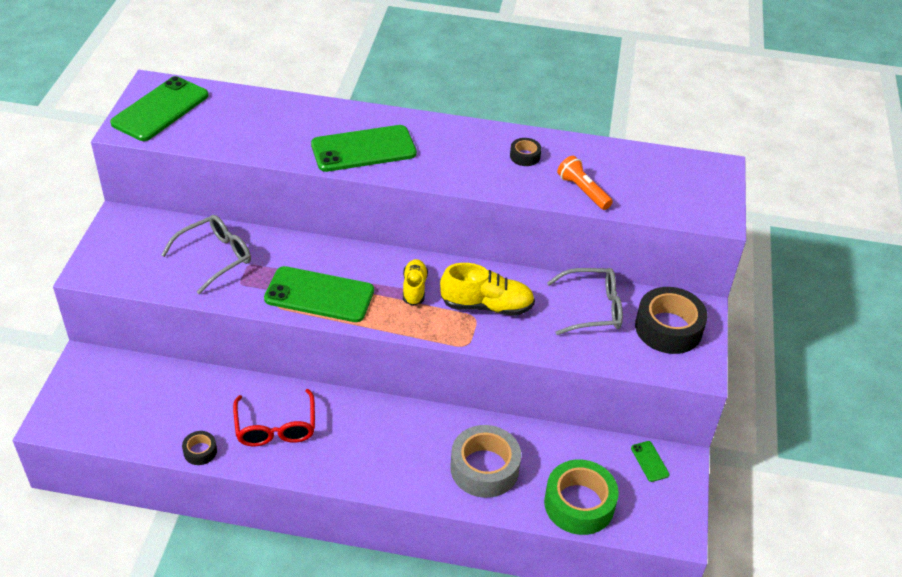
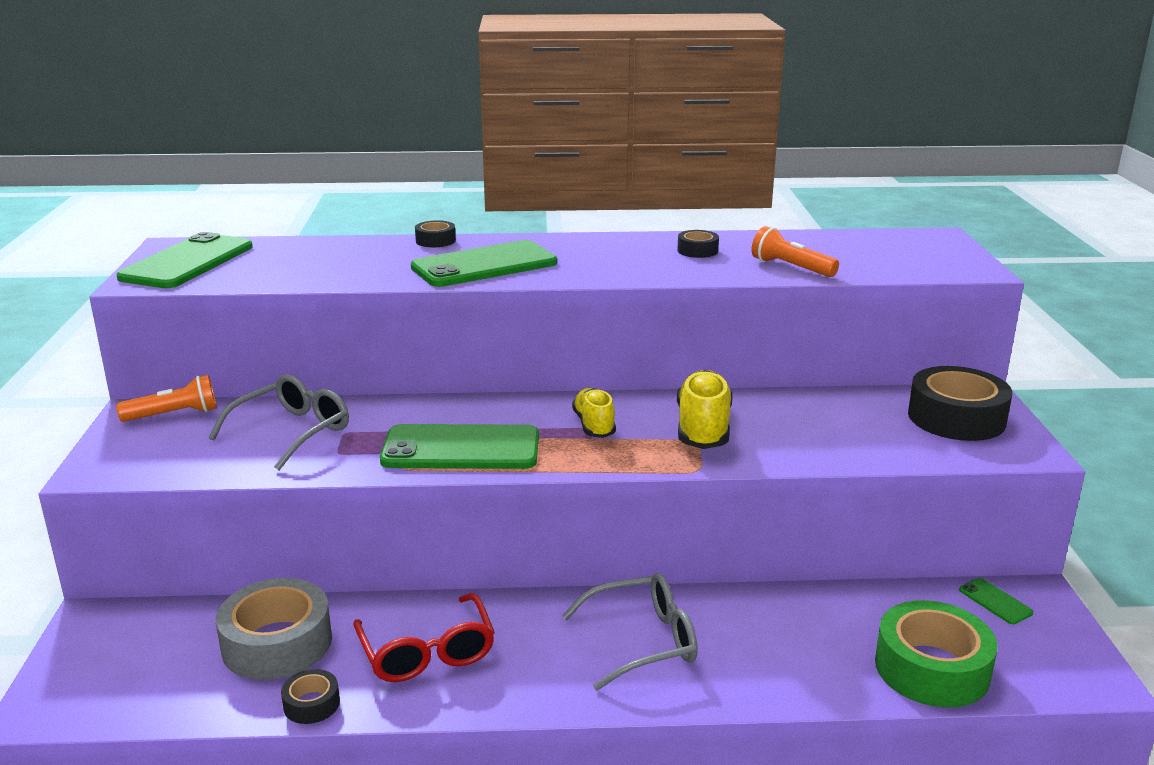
camera: 10 degrees left, 20 degrees down
(143, 225) = (174, 415): none -> orange flashlight
(339, 109) = (435, 241): none -> black tape
(484, 468) = (769, 649): grey tape -> grey tape (277, 643)
(486, 306) = (703, 429): yellow shoe -> yellow shoe turned 75 degrees counterclockwise
(593, 308) = (846, 413): grey glasses -> grey glasses (643, 641)

